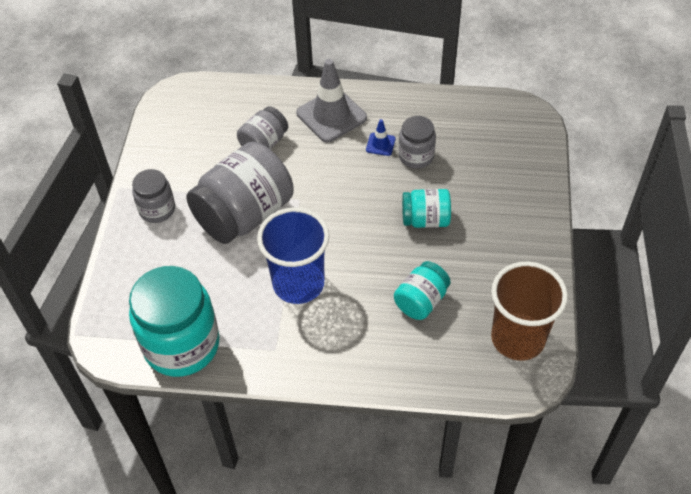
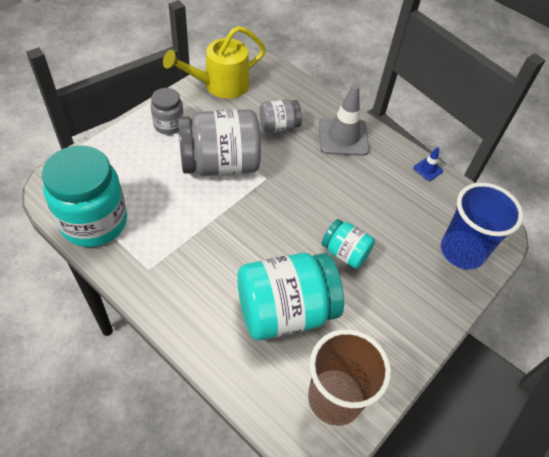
camera: 30 degrees right, 0 degrees up
(167, 137) = (220, 85): none -> yellow watering can
(298, 284) = (209, 235): blue cup -> blue cup (462, 251)
(380, 144) = (361, 178): blue traffic cone -> blue traffic cone (428, 169)
(416, 156) = (380, 203): grey jar -> none
(421, 301) = (285, 311): turquoise jar -> turquoise jar, size x1.89

